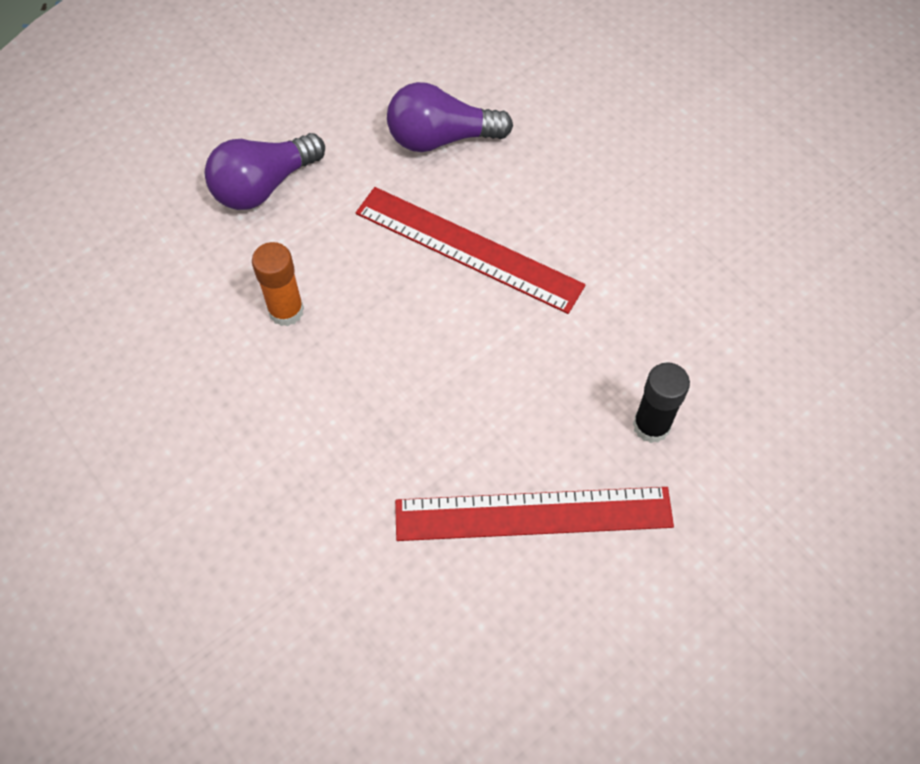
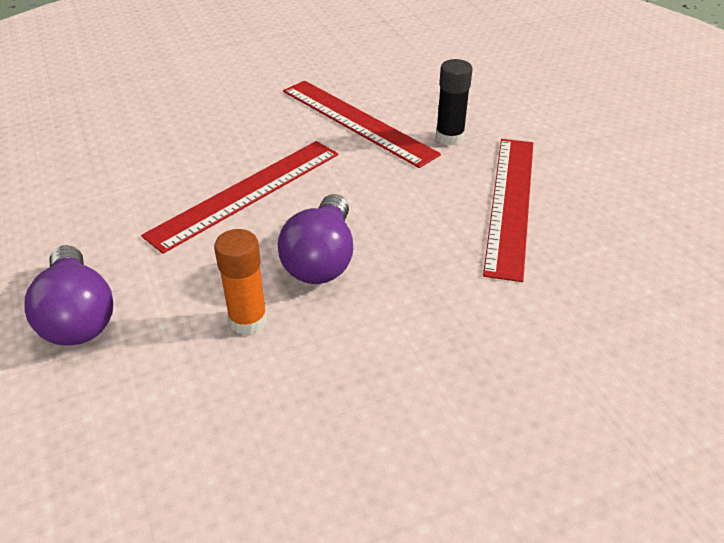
camera: 75 degrees left, 20 degrees down
(441, 138) = (116, 188): purple light bulb -> purple light bulb (321, 259)
(647, 316) = (357, 121): none -> red ruler

